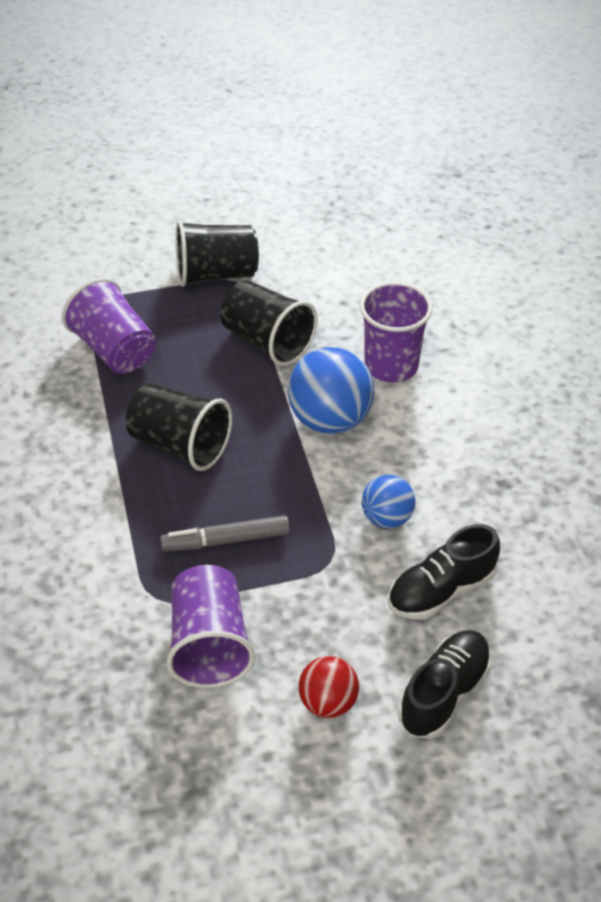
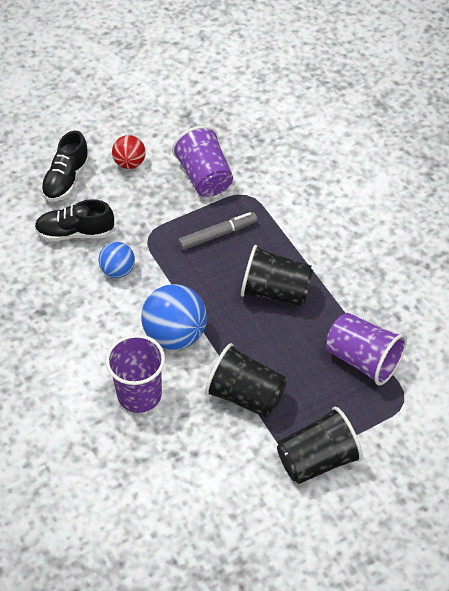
camera: 165 degrees right, 5 degrees up
(441, 590) = (75, 233): black shoe -> black shoe turned 135 degrees counterclockwise

